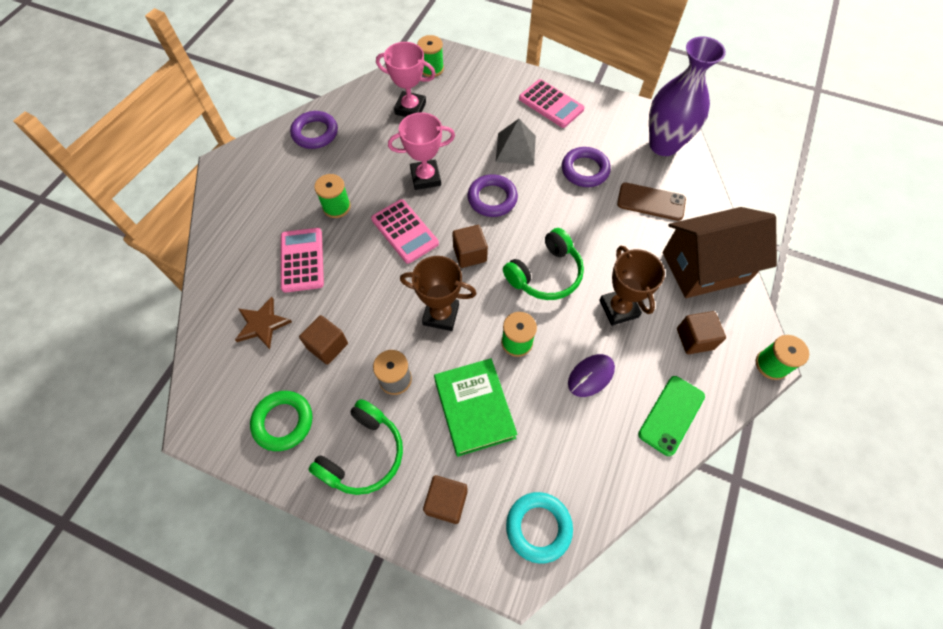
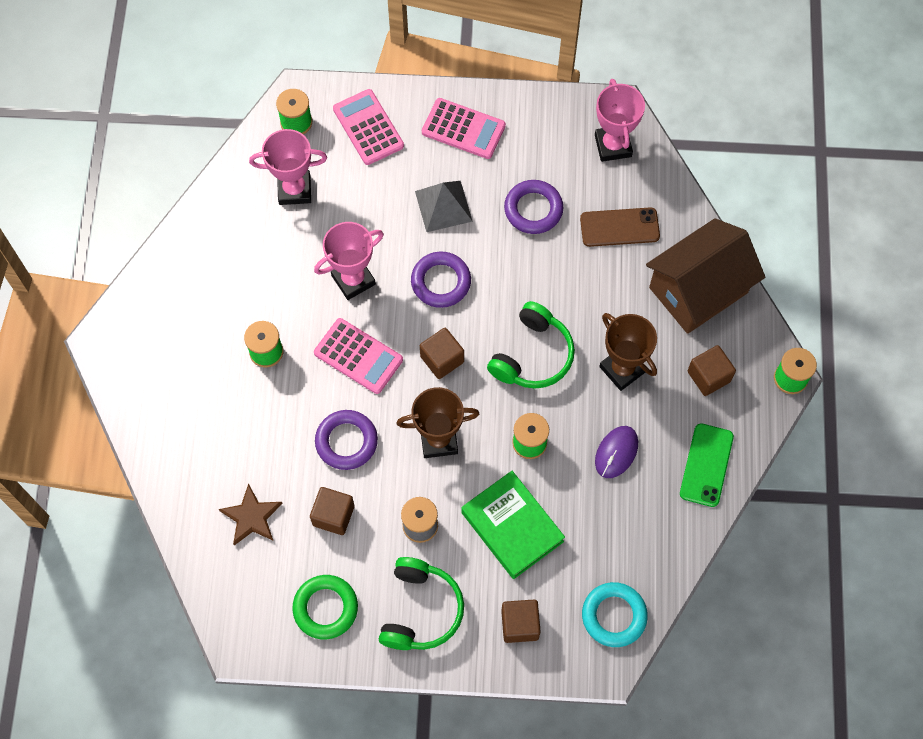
camera: 20 degrees left, 5 degrees up
(302, 260) = (258, 430): pink calculator -> pink calculator (368, 127)
(315, 133) = (193, 263): purple ring -> purple ring (346, 441)
(663, 145) = (613, 146): purple vase -> pink trophy

